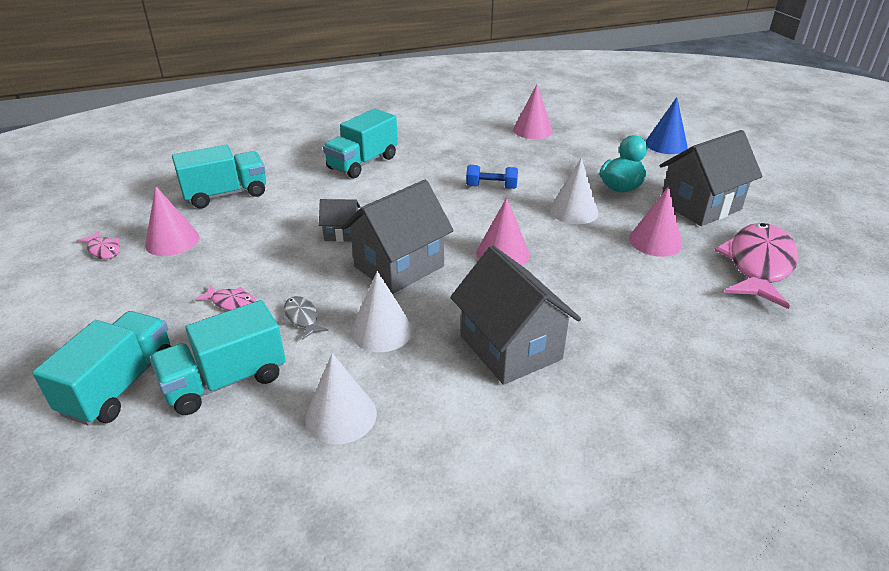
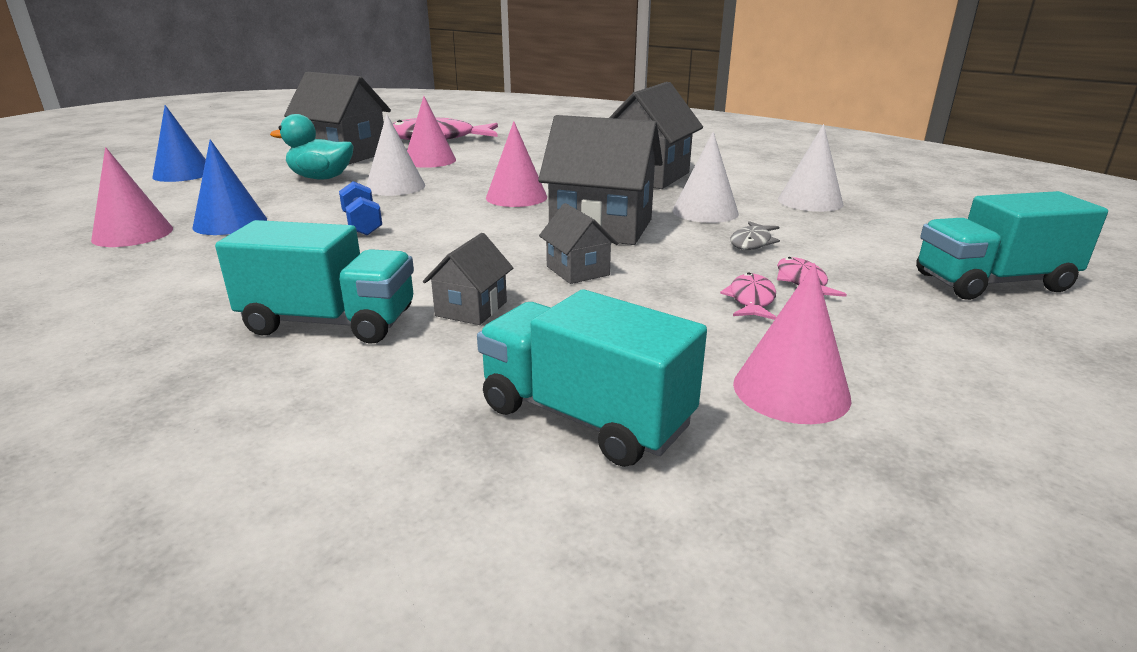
camera: 120 degrees left, 10 degrees down
(103, 250) = (937, 454): pink fish -> pink fish (751, 300)
(225, 381) = (877, 244): turquoise truck -> none
(335, 194) = (471, 309): none -> grey house
(530, 152) = (230, 223): none -> blue cone

